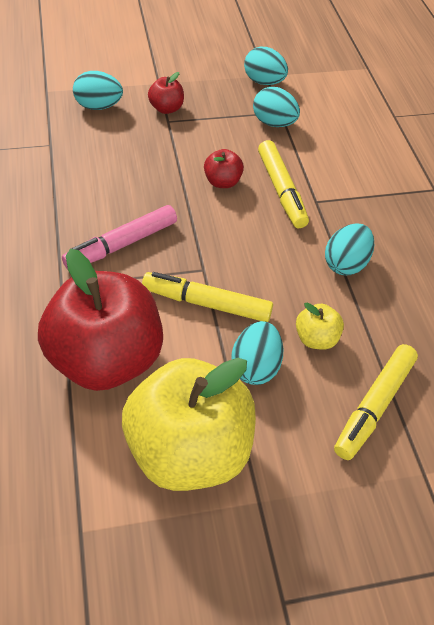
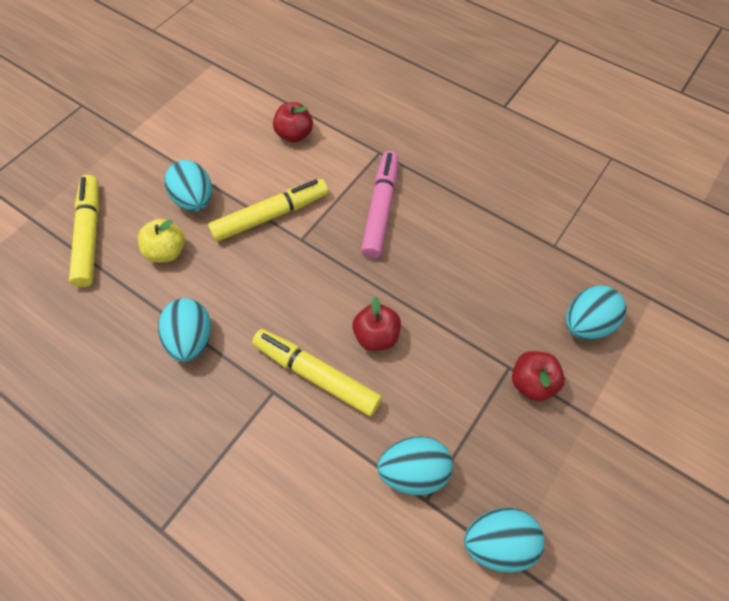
camera: 140 degrees right, 10 degrees up
(106, 359) = (294, 135): red apple -> red apple, size x0.42
(189, 450) = (192, 128): yellow apple -> none

